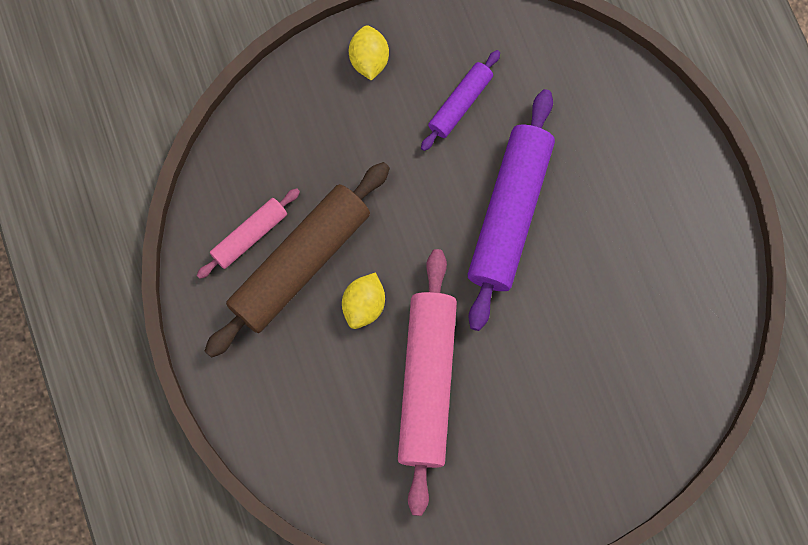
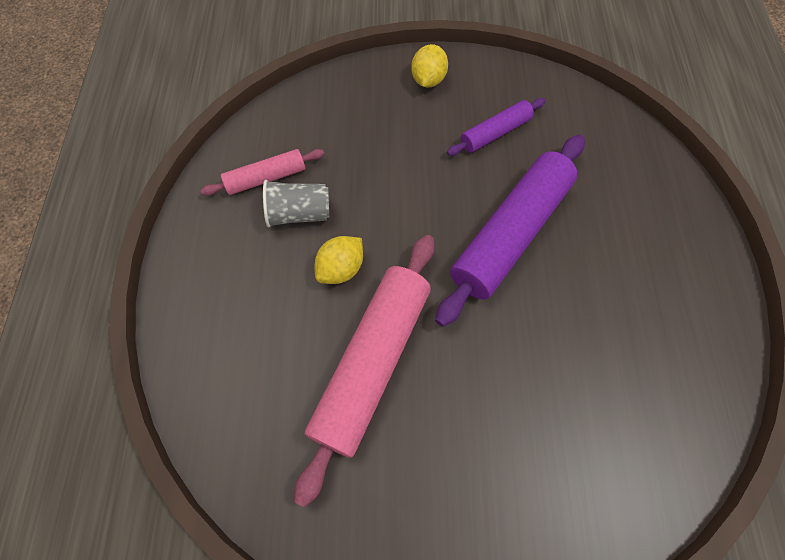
camera: 20 degrees right, 10 degrees down
(300, 263) = (299, 213): brown rolling pin -> grey cup

